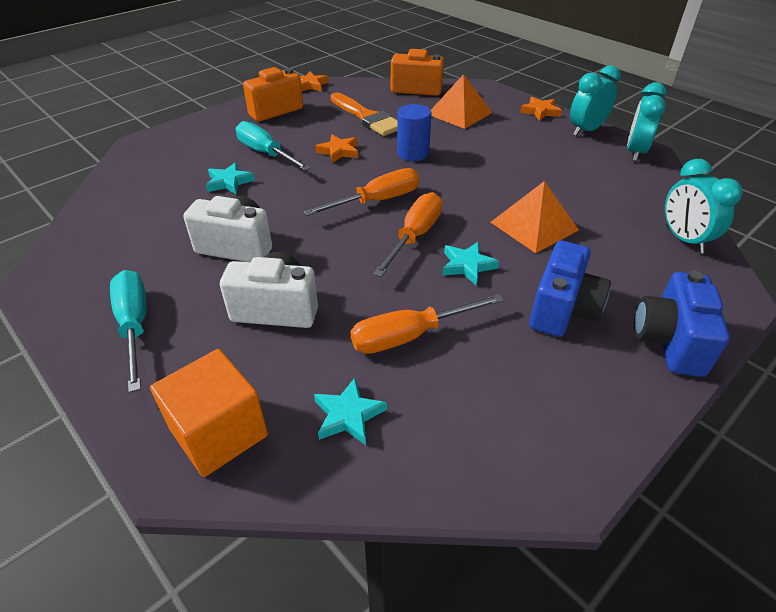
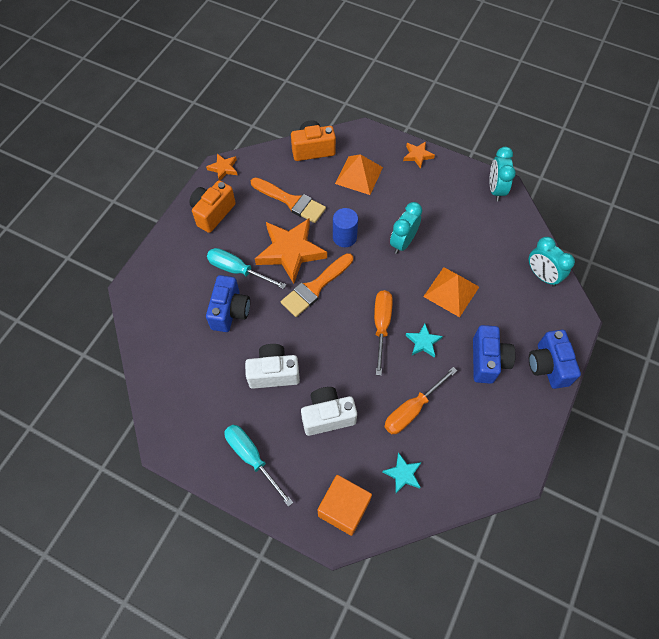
camera: 20 degrees left, 20 degrees up
(229, 182) = (230, 311): turquoise star -> blue camera
(339, 151) = (290, 251): orange star -> orange star, size x2.09
(348, 184) = (315, 287): none -> orange brush
(377, 201) = (342, 298): orange screwdriver -> none
(586, 130) = (456, 171): turquoise clock -> turquoise clock (403, 242)

